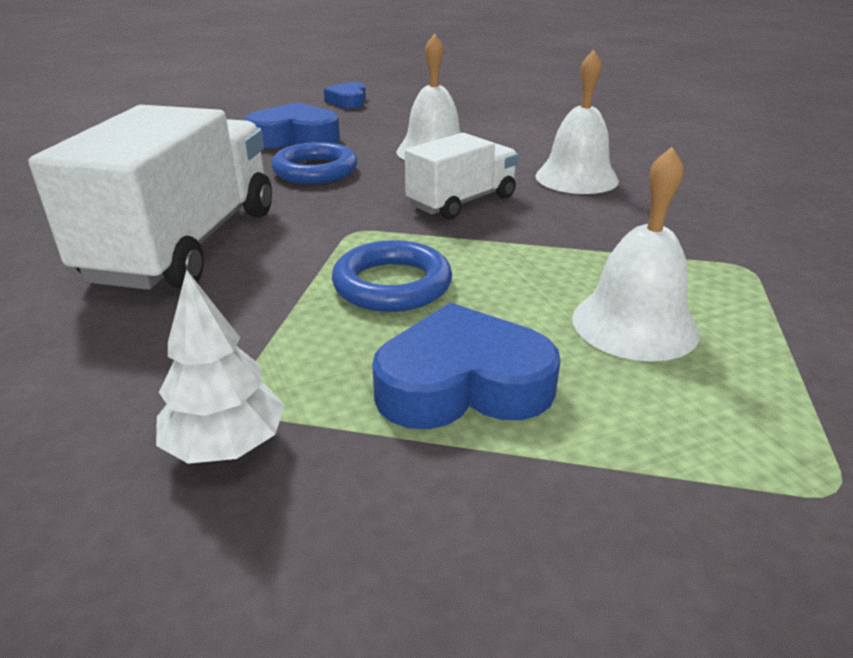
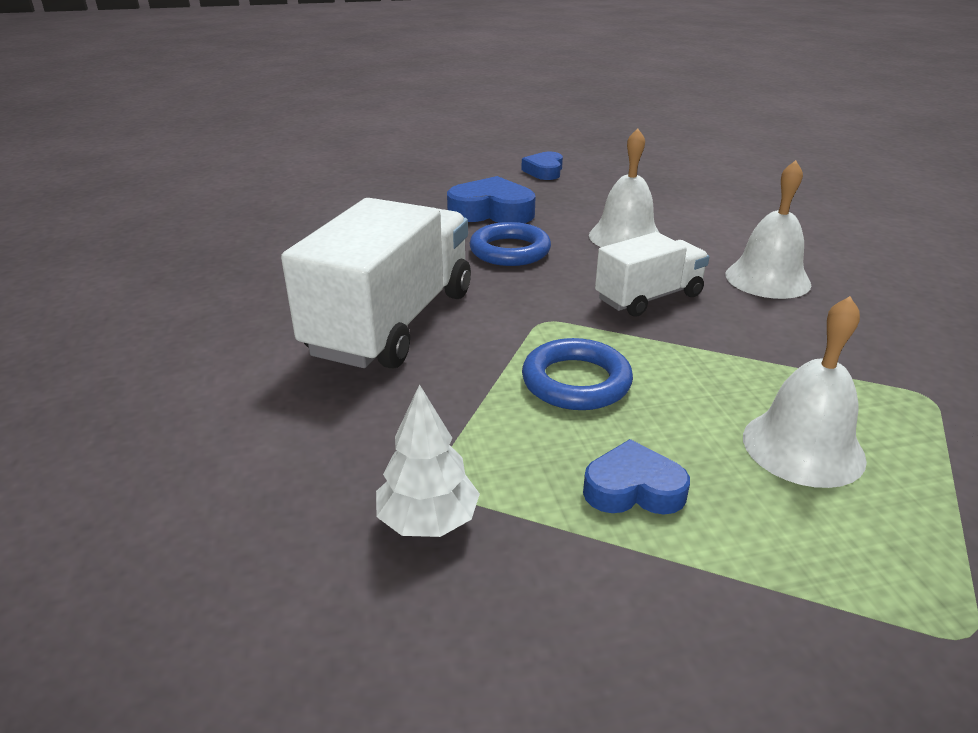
camera: 10 degrees right, 0 degrees up
(463, 384) = (633, 489): blue heart -> blue heart, size x0.64

